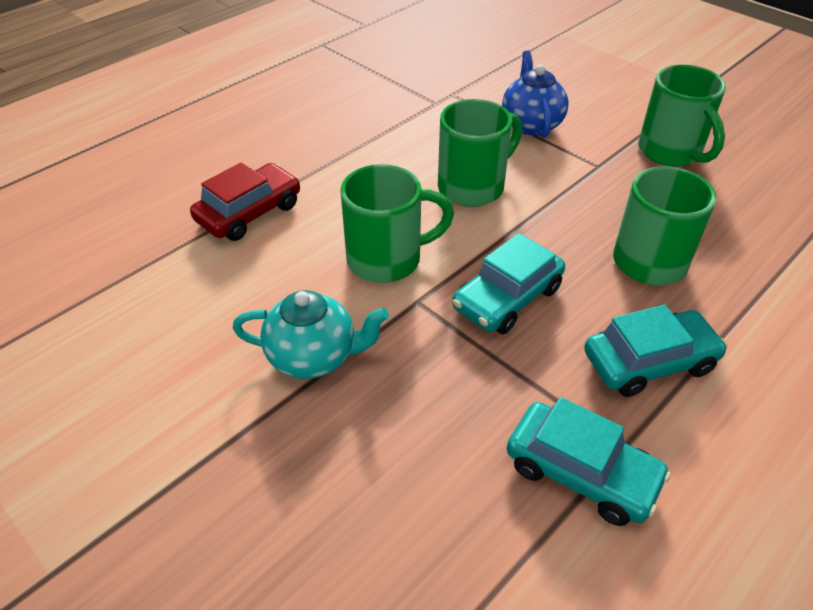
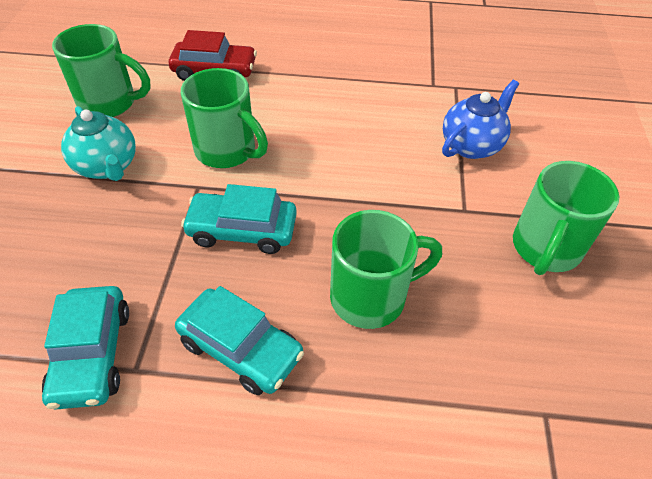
camera: 50 degrees right, 5 degrees up
(473, 187) = (352, 152): green mug -> green mug (110, 103)

